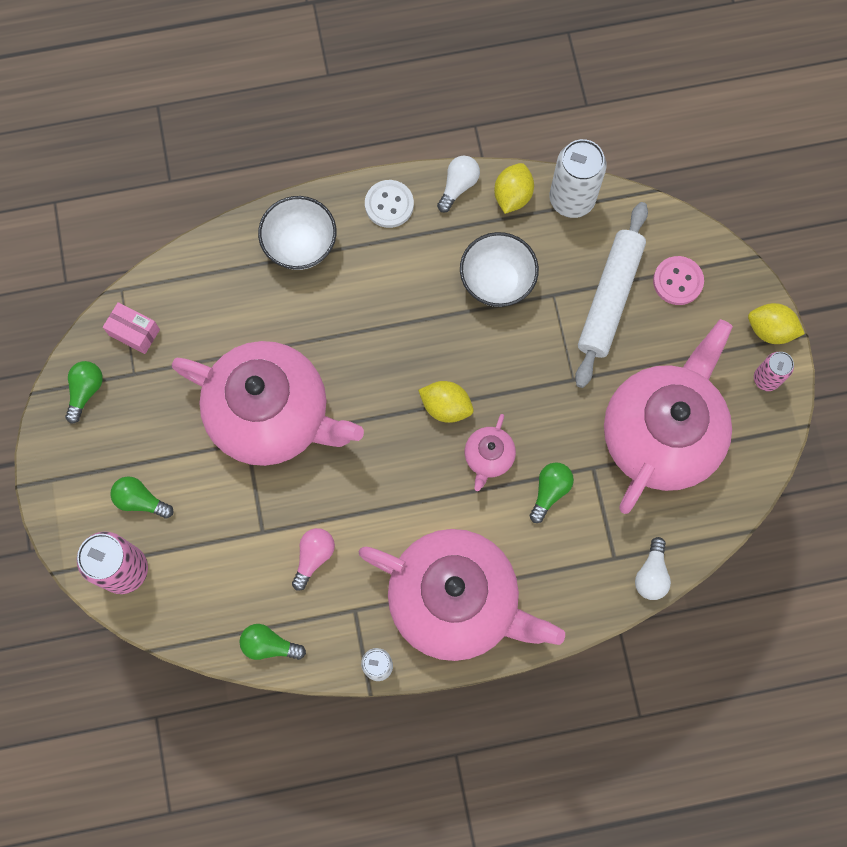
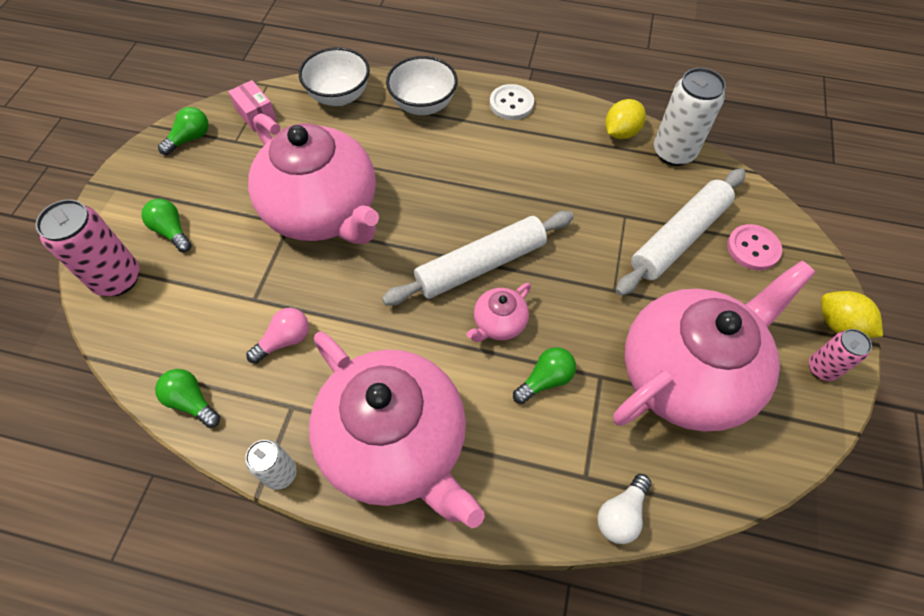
camera: 25 degrees right, 15 degrees down
(446, 406) = (480, 265): yellow lemon -> white rolling pin
(458, 186) = (576, 111): white light bulb -> none
(497, 281) = (577, 187): white bowl -> white bowl (339, 96)

